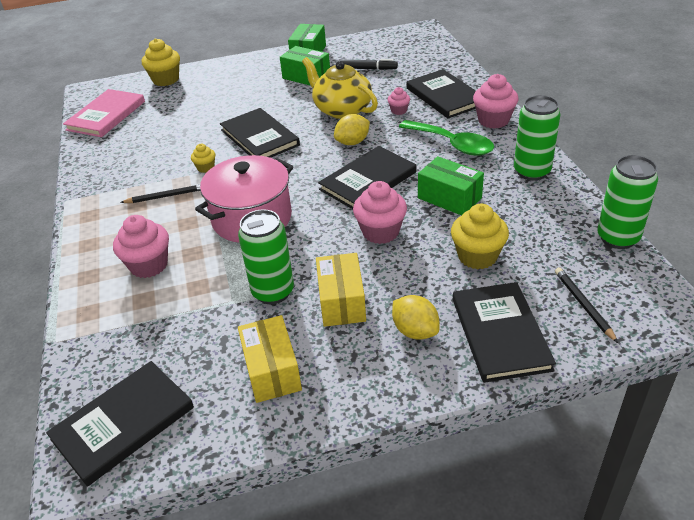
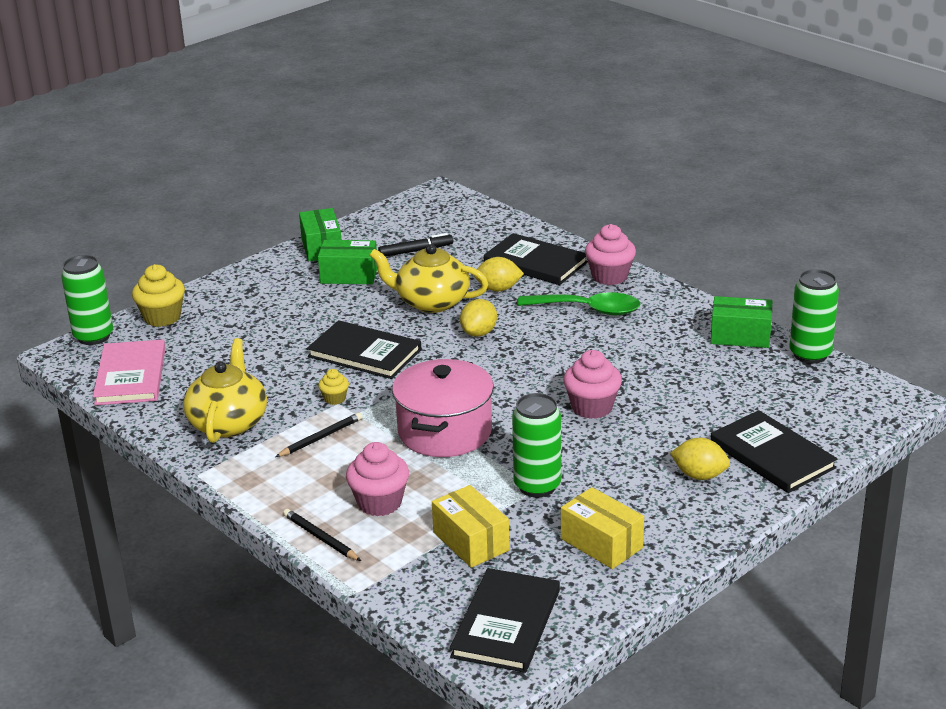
camera: 30 degrees left, 10 degrees down
(124, 166) = (228, 423): none -> yellow teapot
(342, 301) = (611, 474): yellow box -> yellow box (471, 541)
(368, 181) = (533, 366): black book -> none
(399, 111) = (498, 289): pink cupcake -> yellow lemon
(449, 198) = (631, 360): green box -> green box (740, 336)
(477, 256) = (701, 402): yellow cupcake -> none
(531, 172) = (689, 317): green can -> green can (93, 336)
(583, 305) = (822, 414): black pencil -> black pencil (320, 538)

